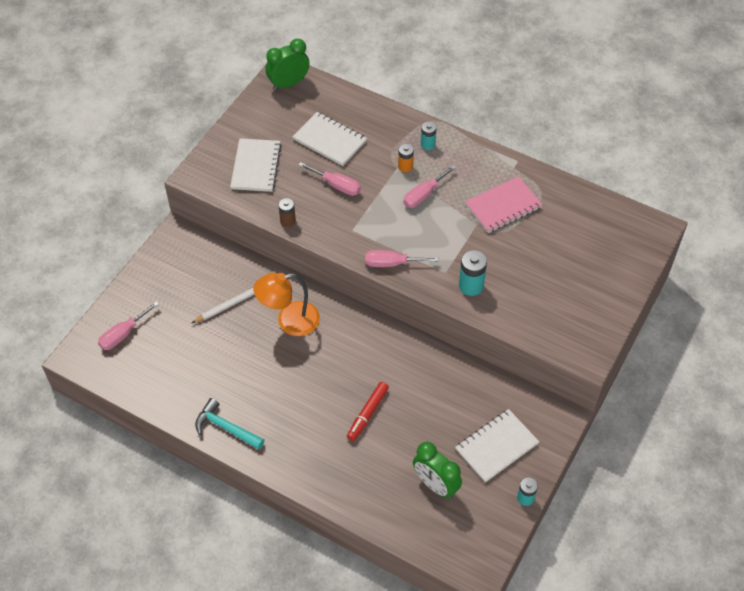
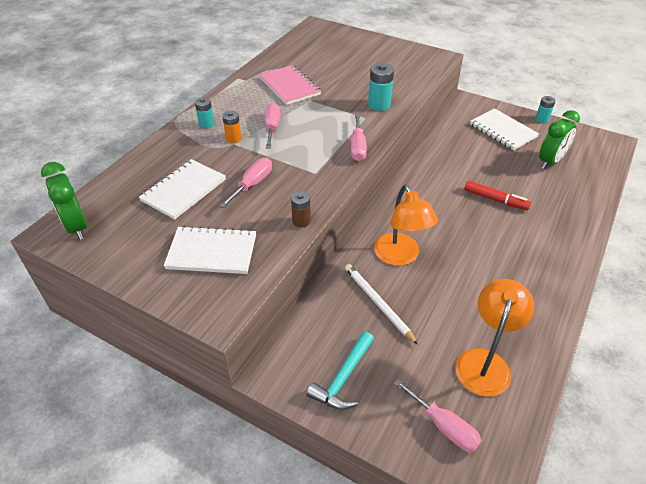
camera: 90 degrees left, 10 degrees down
(172, 369) = (485, 362): none -> orange lamp
(226, 427) = (546, 304): turquoise hammer -> turquoise hammer (343, 378)
(424, 195) = (272, 128): pink screwdriver -> pink screwdriver turned 135 degrees counterclockwise

